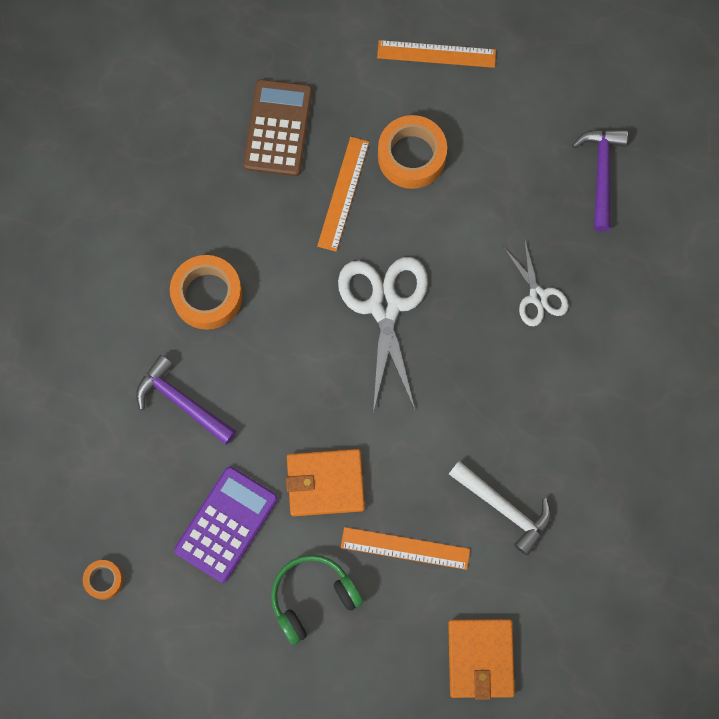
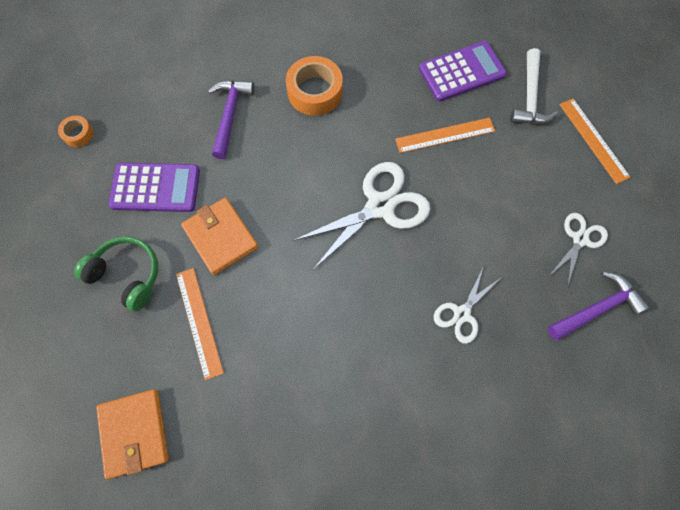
camera: 60 degrees right, 5 degrees down
(278, 128) = (461, 72): brown calculator -> purple calculator
(411, 156) = (505, 164): orange tape -> none
(480, 658) = (134, 433): orange wallet -> orange wallet turned 75 degrees counterclockwise
(504, 508) = (272, 383): white hammer -> white hammer (530, 97)
(529, 141) = (580, 239): none -> white scissors

